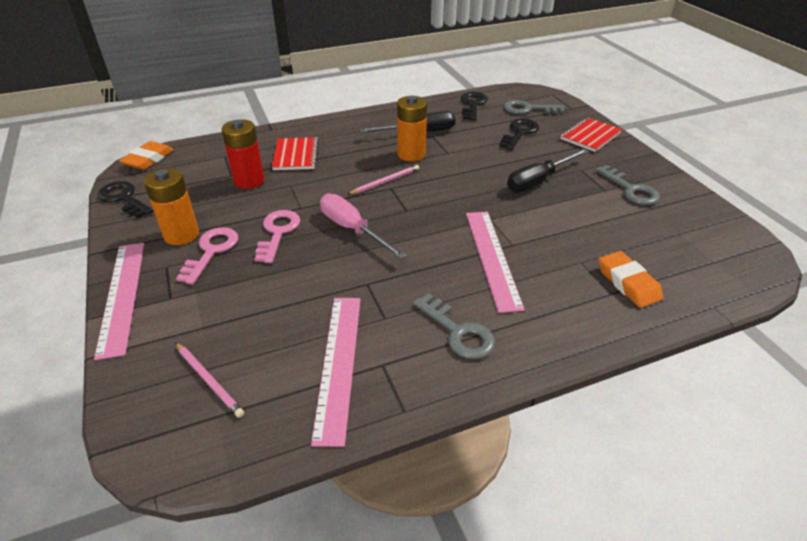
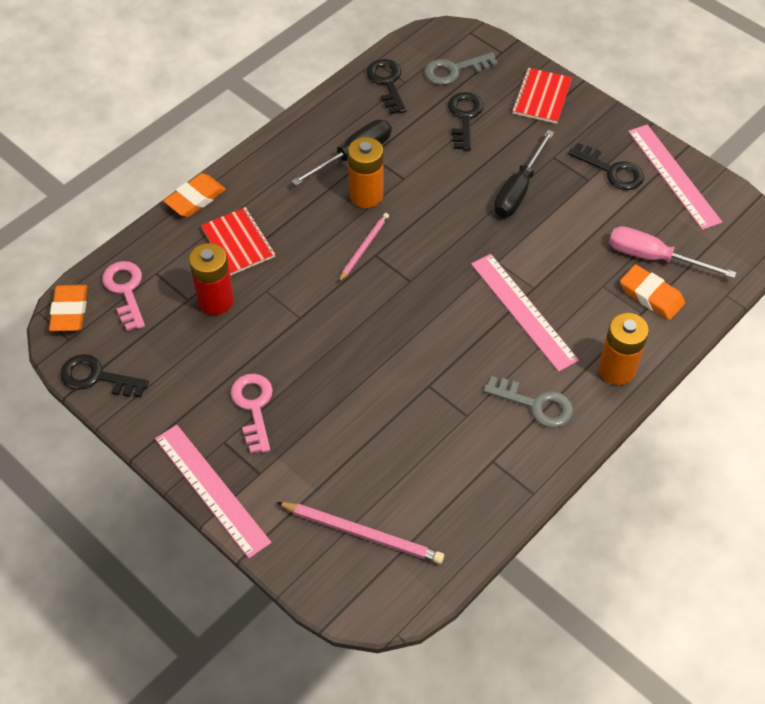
camera: 25 degrees left, 15 degrees up
(181, 235) = (205, 399): orange battery -> orange battery (616, 369)
(209, 380) = (363, 534): pink pencil -> pink pencil, size x1.55
(278, 232) = (301, 359): pink key -> pink key (125, 291)
(289, 127) = (195, 198): none -> orange eraser
(339, 364) = (457, 474): pink ruler -> pink ruler (674, 176)
(352, 229) = (373, 326): pink screwdriver -> pink screwdriver (654, 257)
(630, 189) = (612, 171): grey key -> black key

